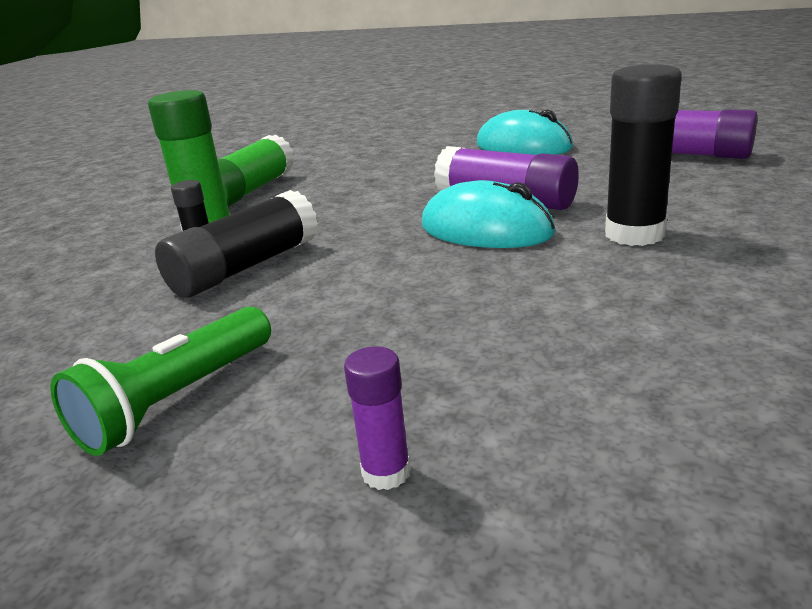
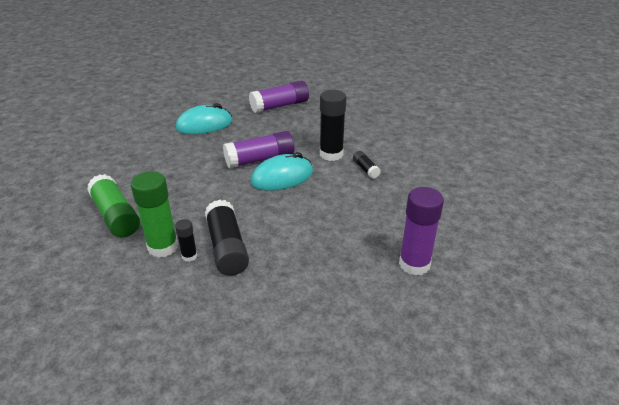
camera: 60 degrees left, 10 degrees up
(177, 400) = (329, 296): green flashlight -> none
(386, 472) = (414, 264): purple glue stick -> purple glue stick, size x1.98
(654, 279) = (365, 169): none -> black glue stick

